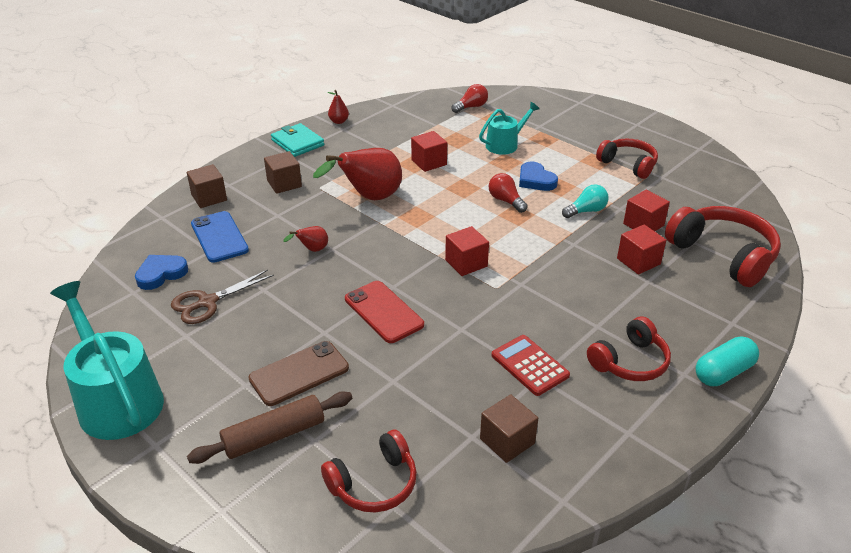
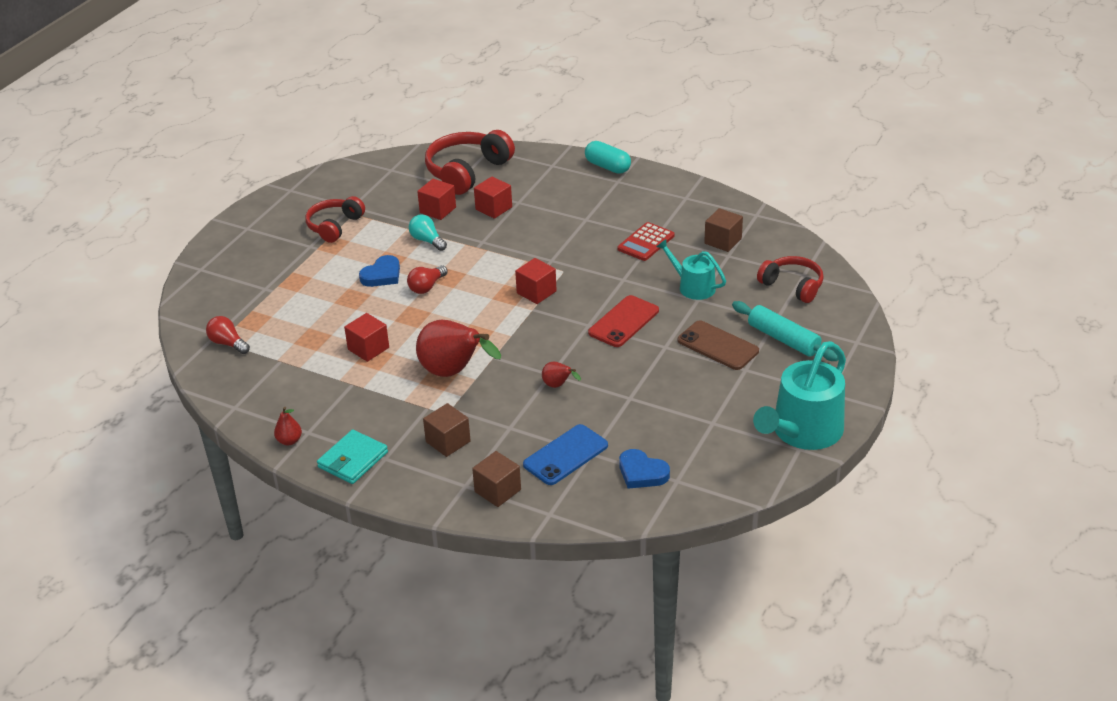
camera: 105 degrees left, 0 degrees up
(207, 302) = (665, 425): brown scissors -> none
(274, 436) = (783, 339): brown rolling pin -> turquoise rolling pin
(505, 144) = (314, 304): turquoise watering can -> turquoise watering can (693, 286)
(630, 362) = (618, 202): red headphones -> none

